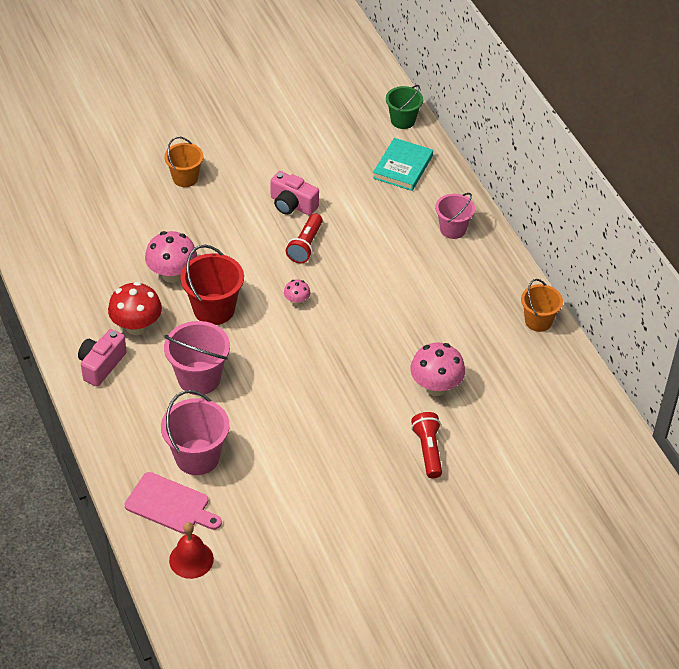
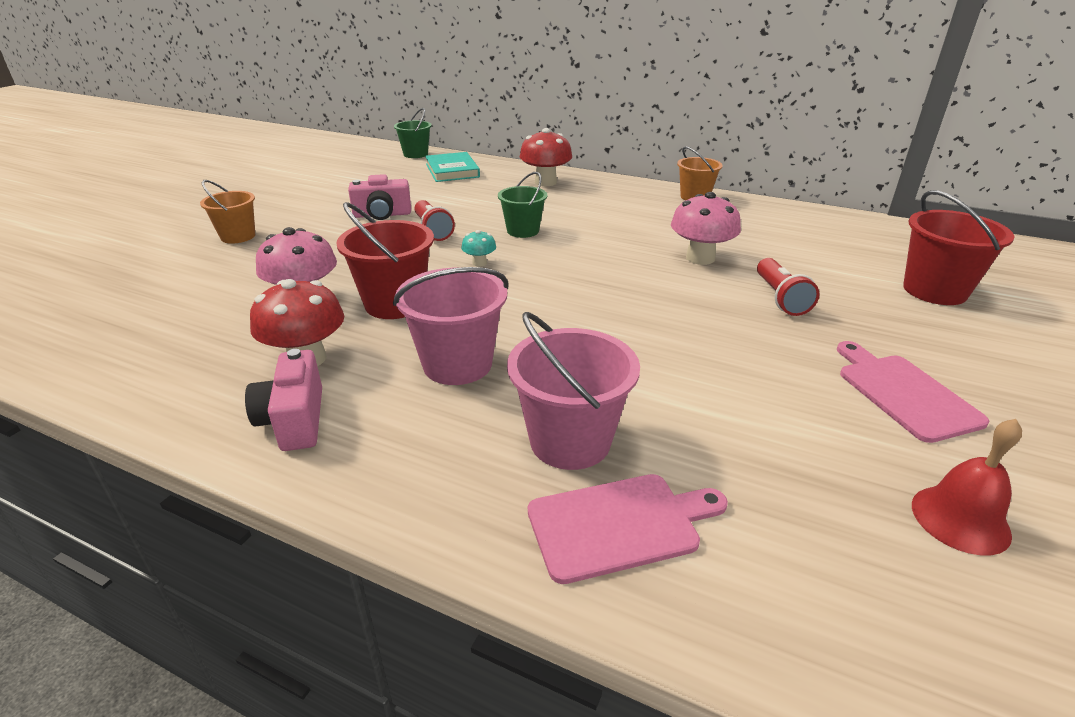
camera: 40 degrees left, 15 degrees down
(191, 559) = (763, 581): red bell -> red bell (960, 519)
(297, 301) = (479, 263): pink mushroom -> turquoise mushroom
(361, 283) = (523, 231): none -> green bucket
(381, 545) = (904, 393): none -> pink cutting board
(428, 450) = (780, 298): red flashlight -> red flashlight turned 135 degrees counterclockwise
(453, 229) = (545, 182): pink bucket -> red mushroom
(533, 511) = (934, 291): none -> red bucket

